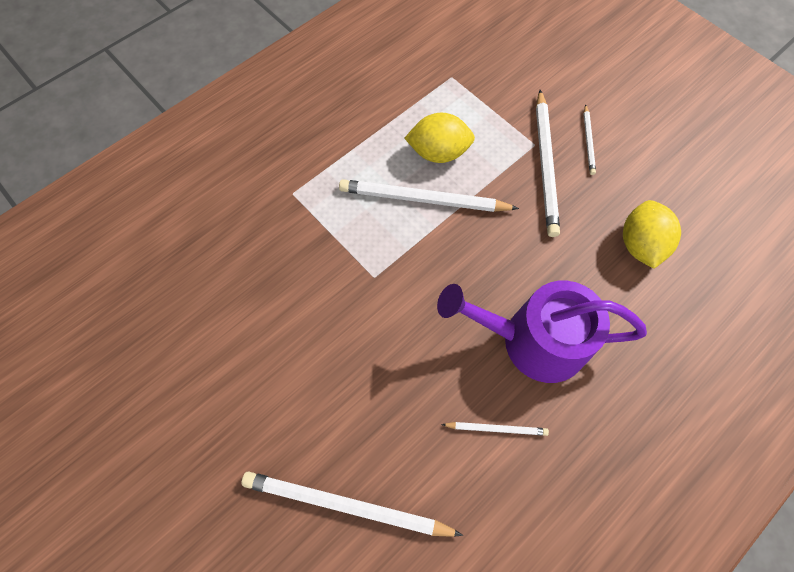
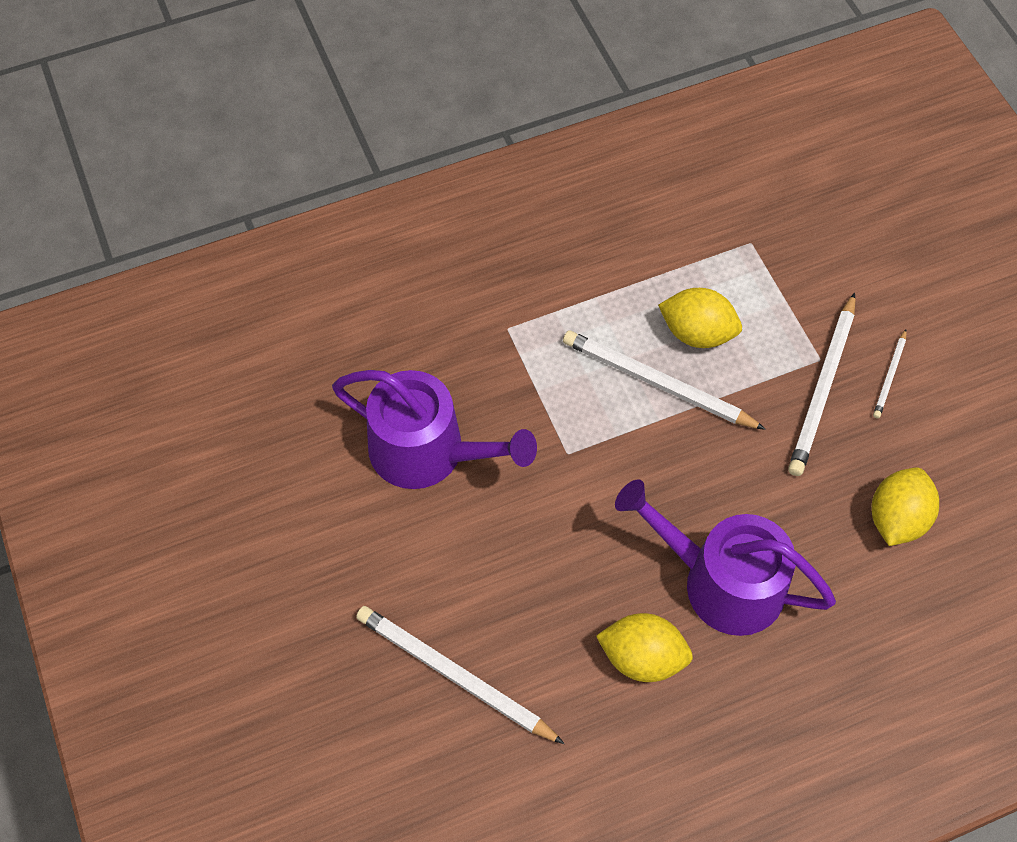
camera: 20 degrees right, 5 degrees down
(260, 313) = (428, 452): none -> purple watering can
(496, 428) = (642, 657): white pencil -> yellow lemon

